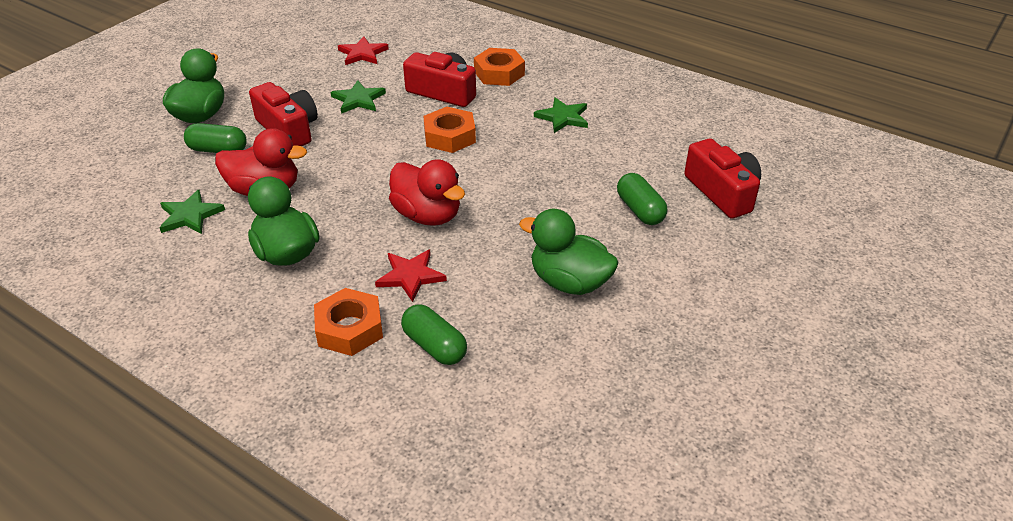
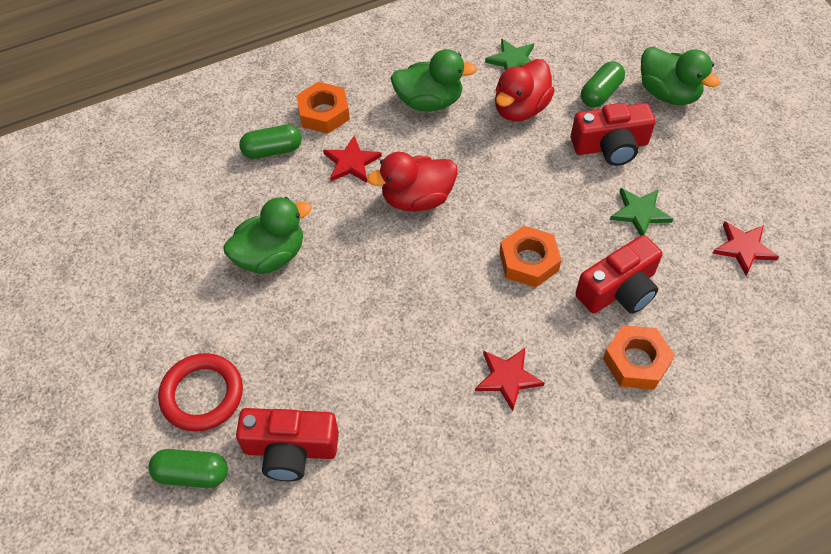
camera: 120 degrees right, 15 degrees up
(563, 117) = (507, 378): green star -> red star
(640, 210) = (316, 358): green capsule -> green capsule (192, 474)
(737, 259) = (202, 395): none -> red ring

